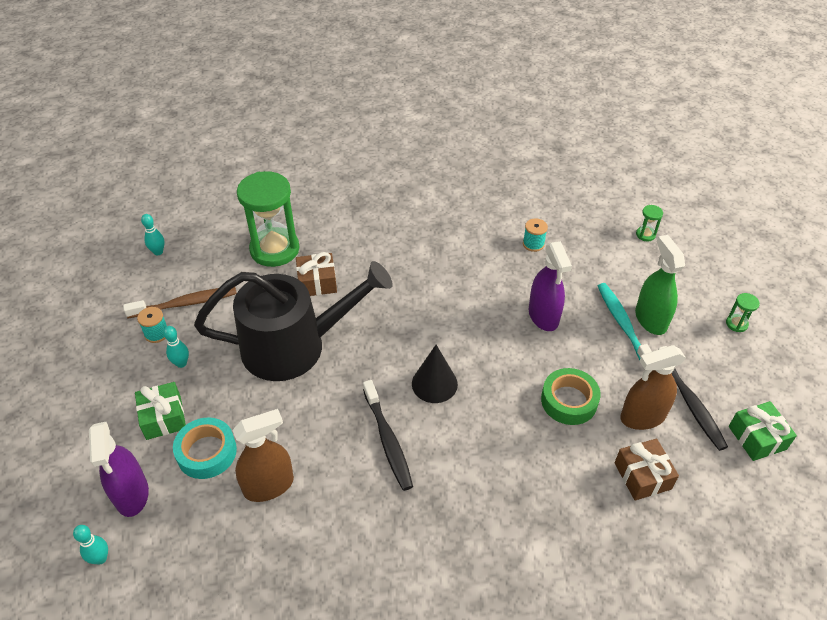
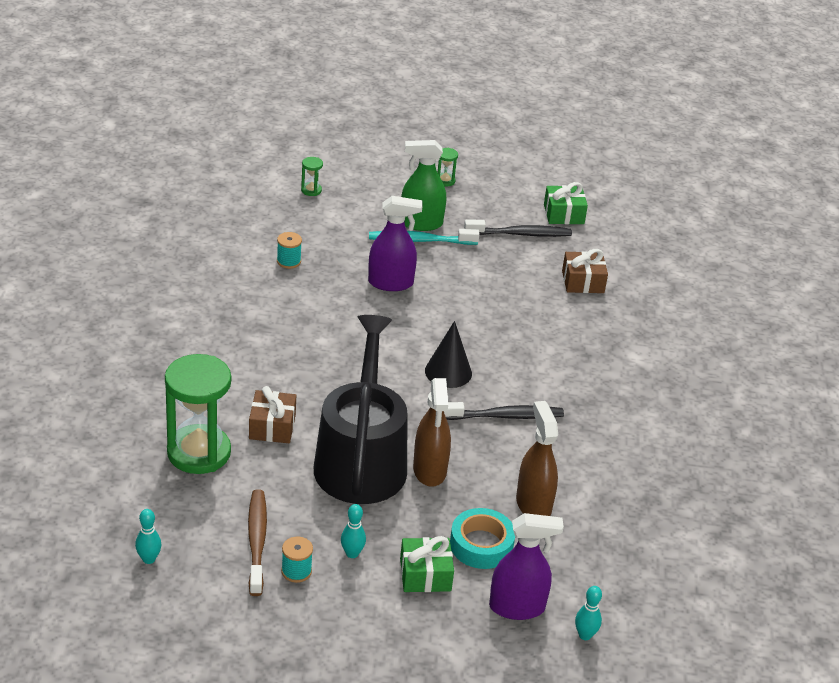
camera: 80 degrees left, 10 degrees down
(569, 401) = (496, 297): green tape -> none
(642, 417) = (526, 263): brown spray bottle -> brown spray bottle (429, 470)

